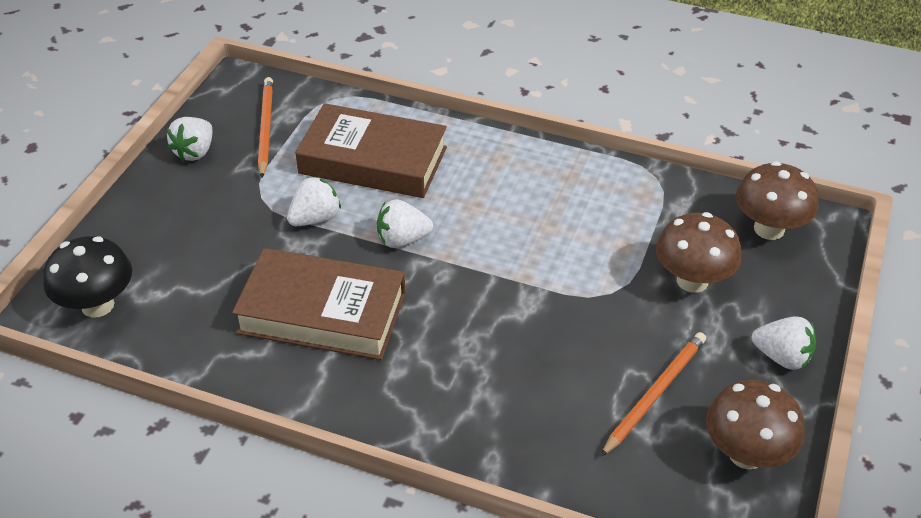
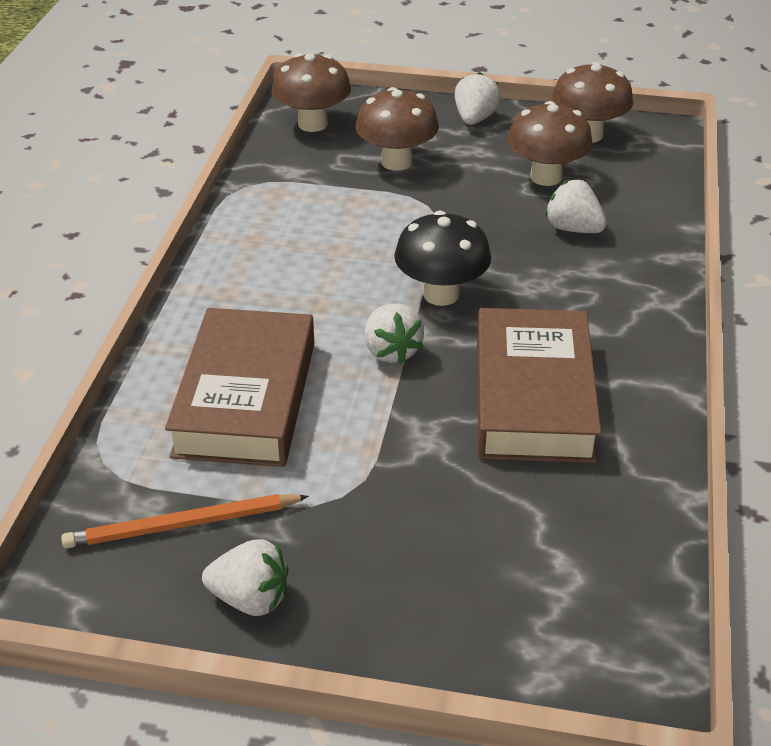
camera: 100 degrees left, 5 degrees down
(97, 305) = (606, 621): black mushroom -> black mushroom (441, 294)
(315, 218) = (372, 432): white strawberry -> white strawberry (573, 229)
(655, 394) = (546, 177): orange pencil -> brown mushroom

